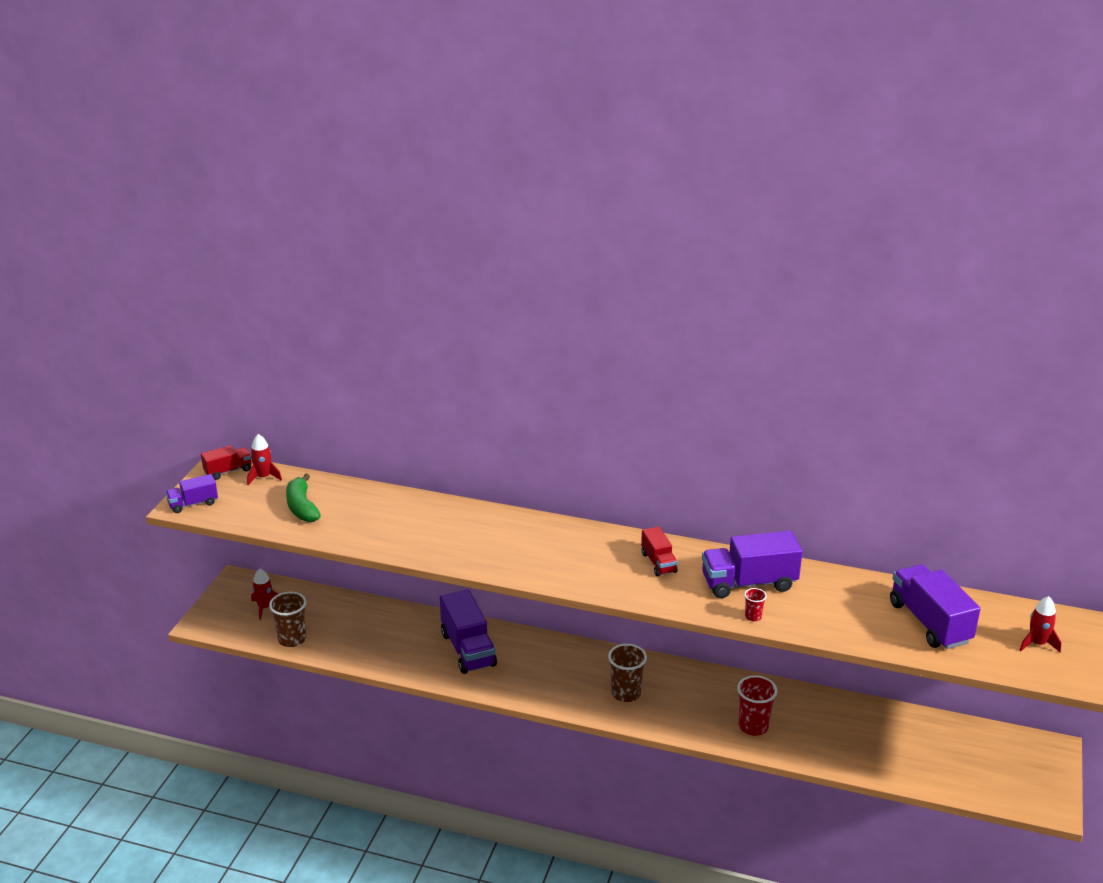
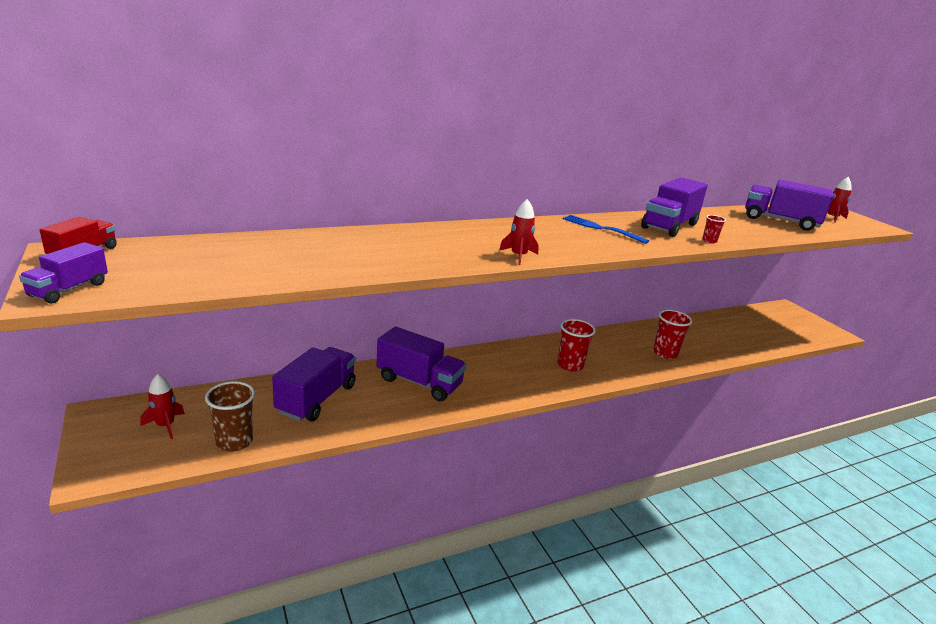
camera: 45 degrees left, 5 degrees down
(263, 477) = (144, 249): red rocket -> red rocket (518, 256)
(302, 507) = (233, 262): green banana -> none
(376, 630) = (316, 399): none -> purple truck
(626, 693) = (570, 365): brown cup -> red cup
(658, 563) = (601, 228): red truck -> blue fork

